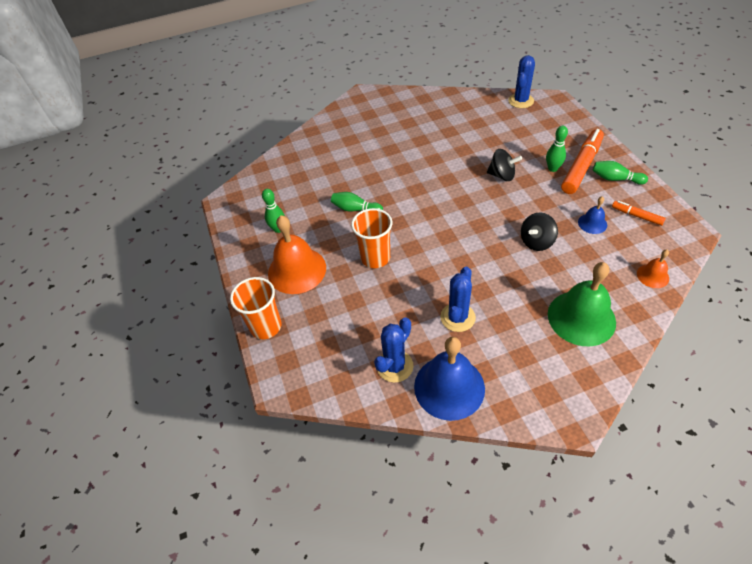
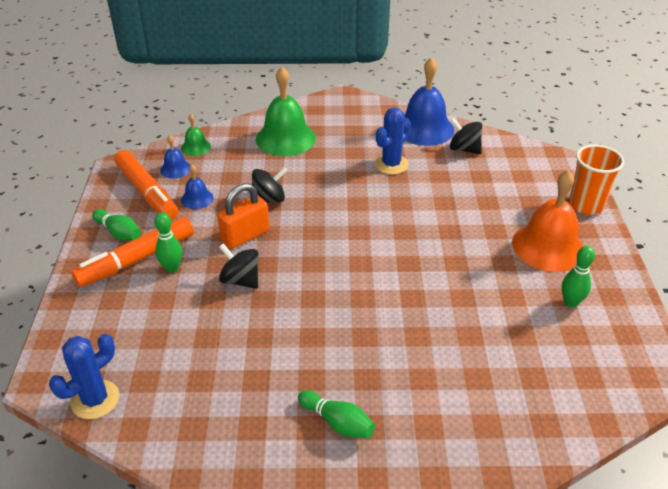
camera: 165 degrees left, 10 degrees down
(355, 209) = (457, 296): green bowling pin -> green bowling pin (337, 422)
(375, 257) = (451, 233): orange cup -> none
(395, 366) = (464, 149): blue cactus -> black spinning top
(526, 205) = (245, 236): none -> orange padlock
(636, 216) = (147, 192): orange marker -> orange marker, size x1.97
(641, 245) = (175, 169): none -> blue bell
(652, 276) = (195, 147): orange bell -> green bell

